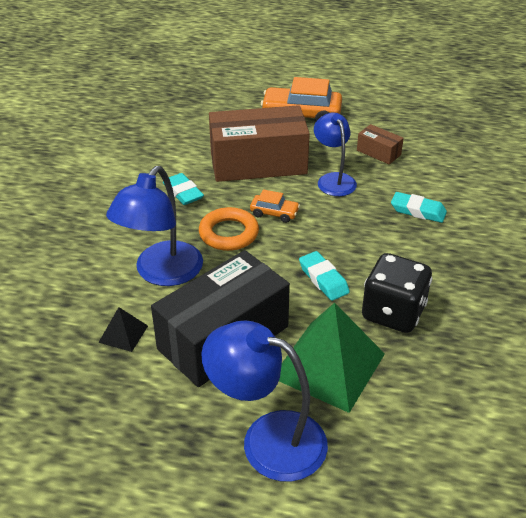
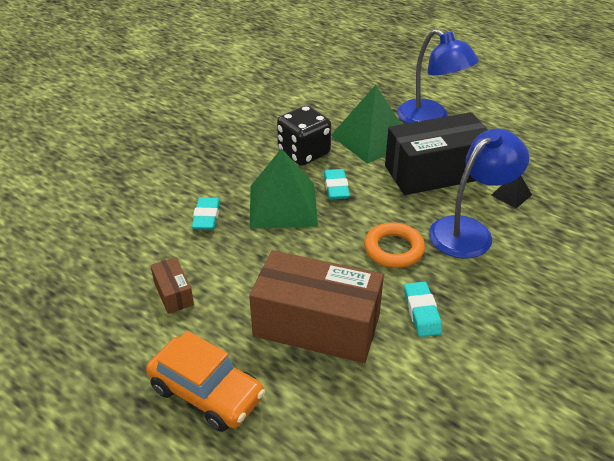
camera: 155 degrees left, 0 degrees up
(274, 213) = (338, 256): orange car -> none
(333, 179) = (252, 275): blue lamp -> none
(360, 243) = (283, 205): none -> green pyramid
(418, 211) = (206, 217): turquoise eraser -> turquoise eraser turned 45 degrees clockwise

